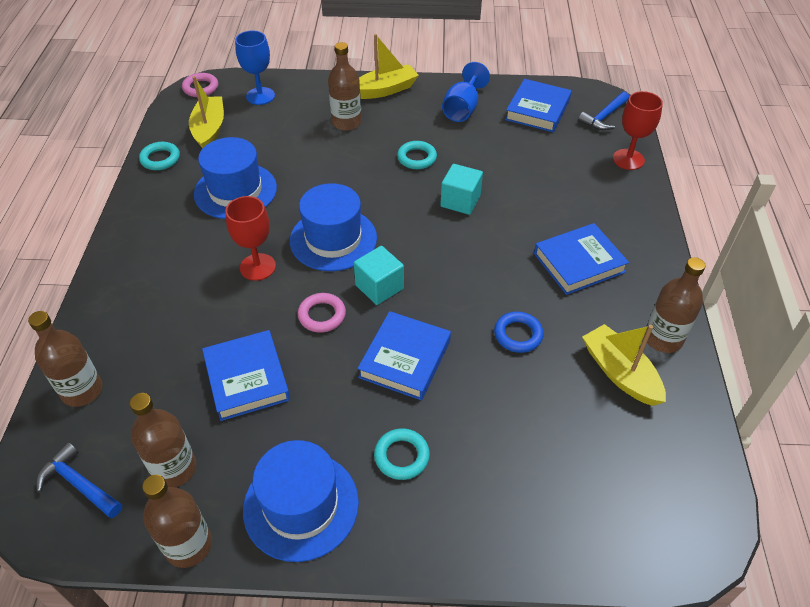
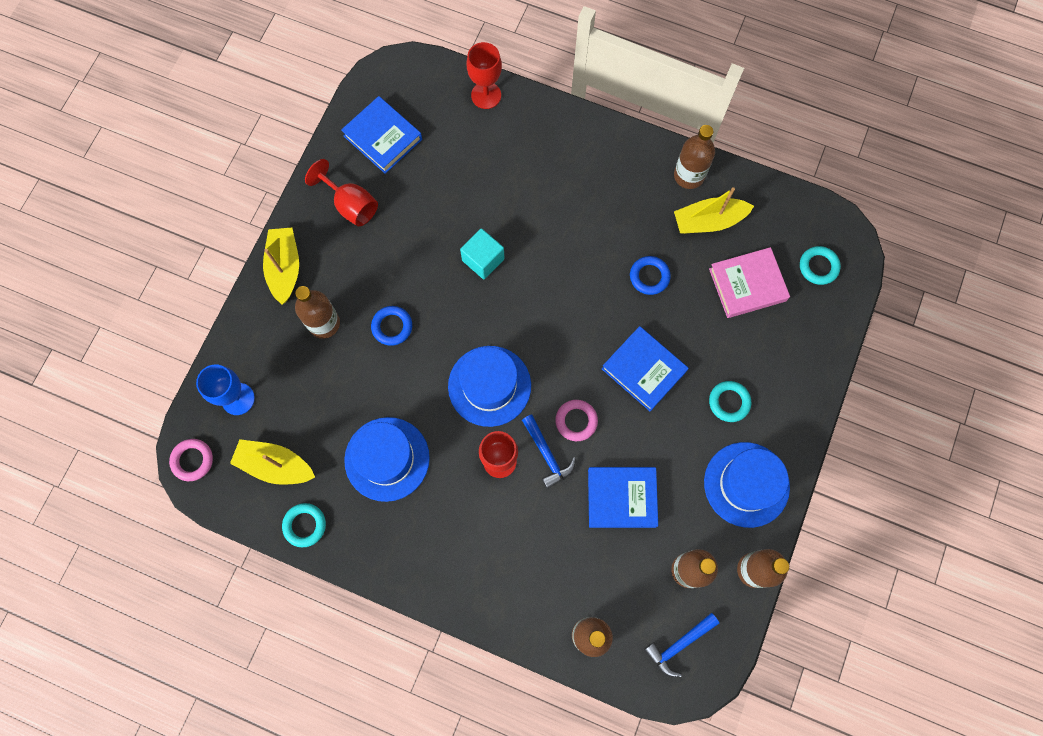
camera: 70 degrees left, 25 degrees up
(363, 161) = (392, 327): none -> blue ring
(379, 287) = (561, 364): turquoise cube -> none
(417, 158) = (408, 275): turquoise ring -> turquoise ring (818, 267)
(462, 109) = (351, 205): blue goblet -> red goblet
(564, 435) = (747, 285): none -> pink book
(579, 263) = (592, 197): blue book -> none
(604, 117) = (419, 85): blue hammer -> blue hammer (547, 455)

